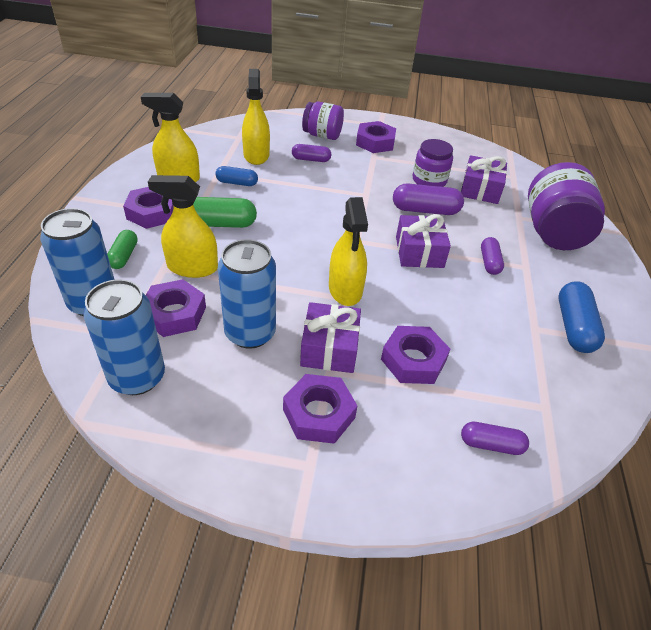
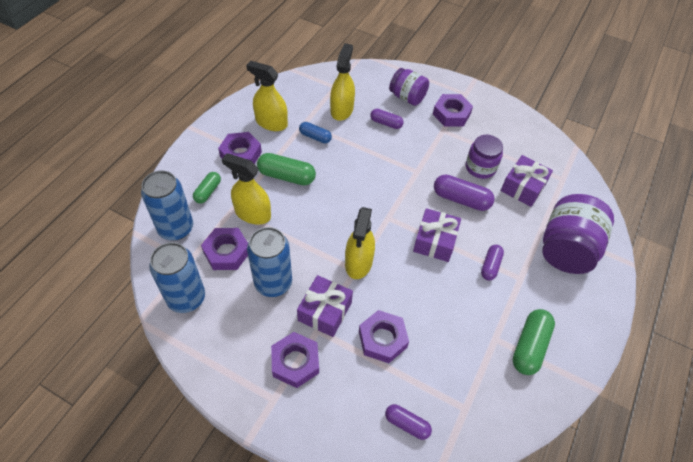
camera: 20 degrees right, 10 degrees up
(574, 327) = (529, 346): blue capsule -> green capsule

